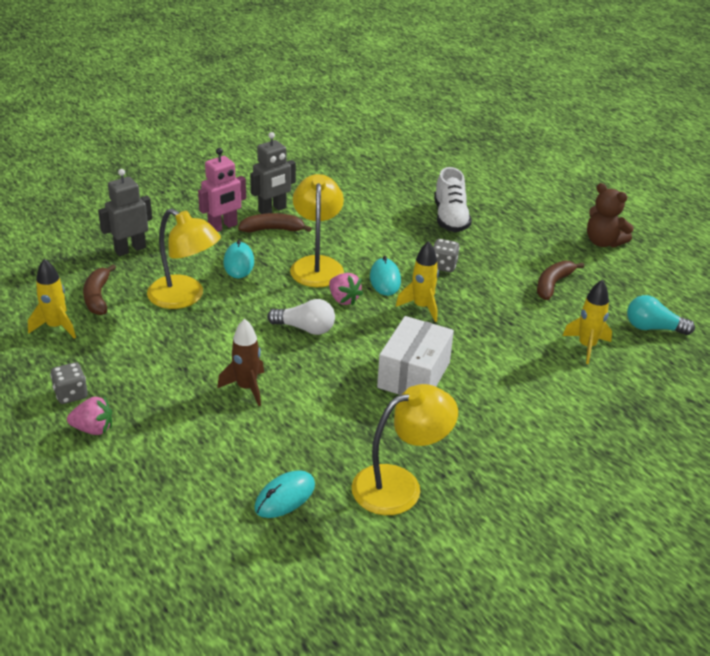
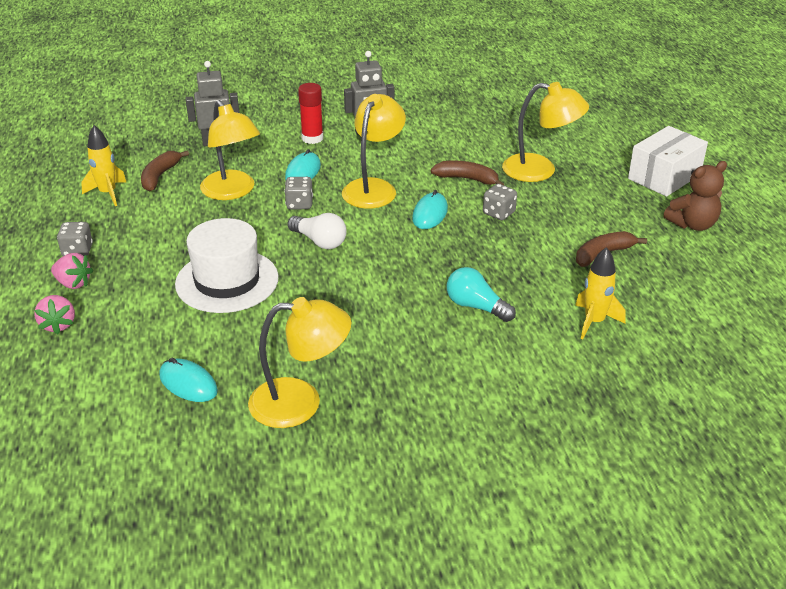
camera: 25 degrees right, 0 degrees up
(223, 227) = (312, 138): pink robot -> red glue stick
(246, 388) = (227, 281): brown rocket -> white hat
(259, 296) = (299, 204): none -> grey dice
(272, 229) = (356, 149): brown banana -> brown banana (467, 179)
(285, 497) = (188, 383): turquoise mouse -> turquoise mouse turned 60 degrees clockwise
(343, 299) = (375, 223): pink strawberry -> pink strawberry (58, 325)
(413, 375) = (391, 306): white box -> white box (664, 176)
(422, 307) = (447, 246): yellow rocket -> none
(450, 218) = (540, 170): white shoe -> yellow lamp
(603, 242) = (692, 224): brown teddy bear -> brown teddy bear turned 90 degrees counterclockwise
(653, 328) = (685, 321): turquoise light bulb -> turquoise light bulb (476, 306)

